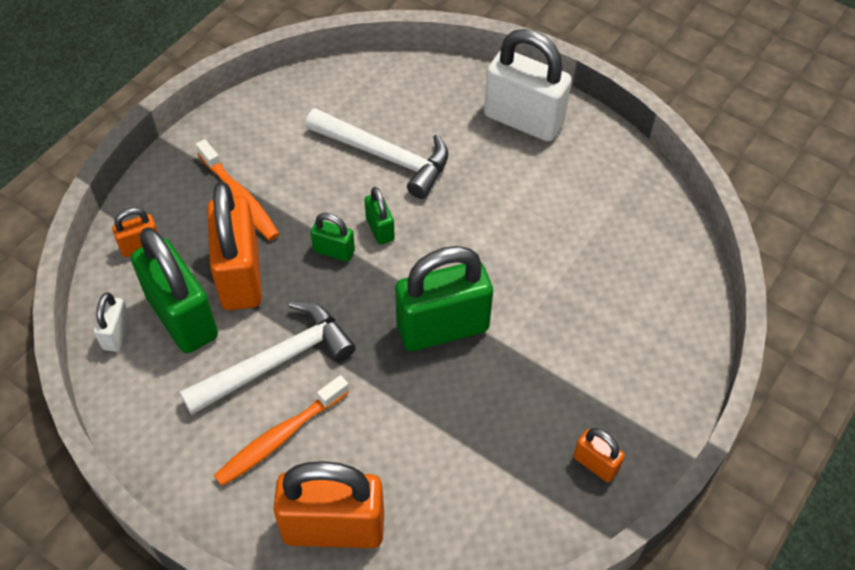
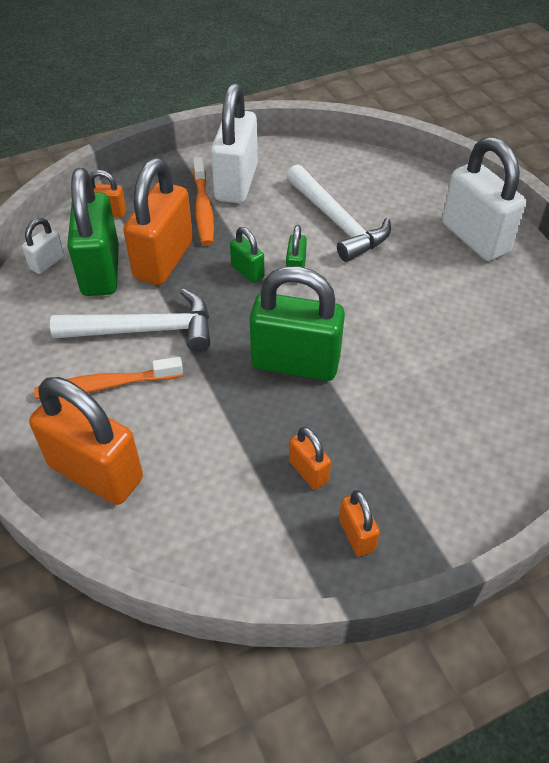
camera: 30 degrees right, 5 degrees down
(253, 152) = (236, 183): none -> white padlock
(520, 427) = (308, 471): none -> orange padlock

